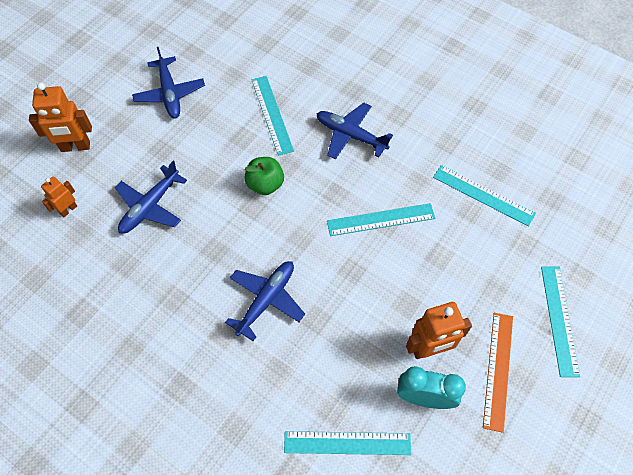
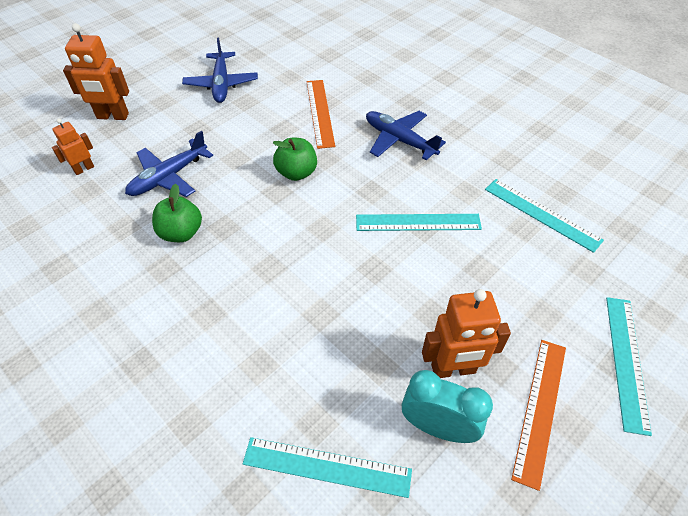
camera: 10 degrees right, 10 degrees down
(178, 262) = (181, 233): none -> green apple
(266, 300) = (267, 285): blue plane -> none
(272, 114) = (320, 112): turquoise ruler -> orange ruler

